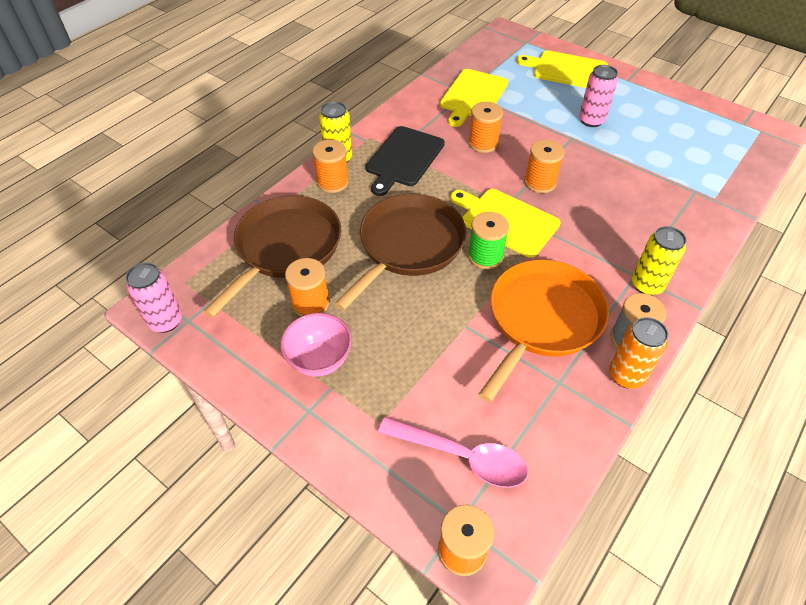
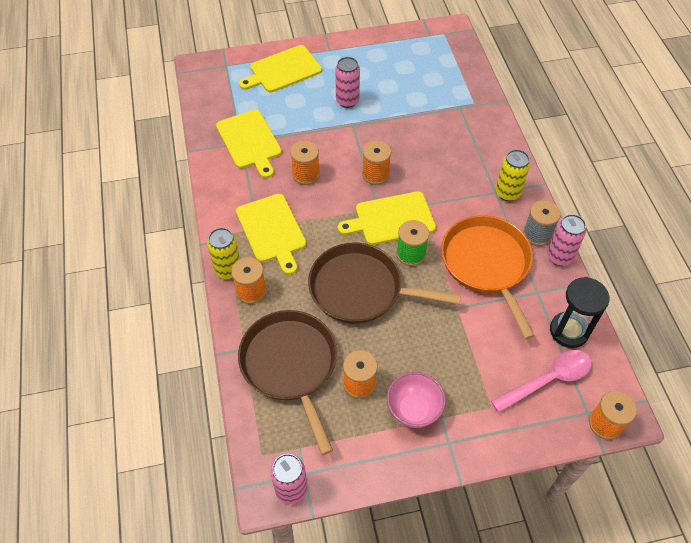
camera: 50 degrees left, 5 degrees up
(403, 158) = (272, 231): black cutting board -> yellow cutting board
(408, 245) = (360, 289): brown pan -> brown pan turned 60 degrees counterclockwise
(543, 440) = (569, 331): none -> black hourglass
(626, 375) = (559, 257): orange can -> pink can

